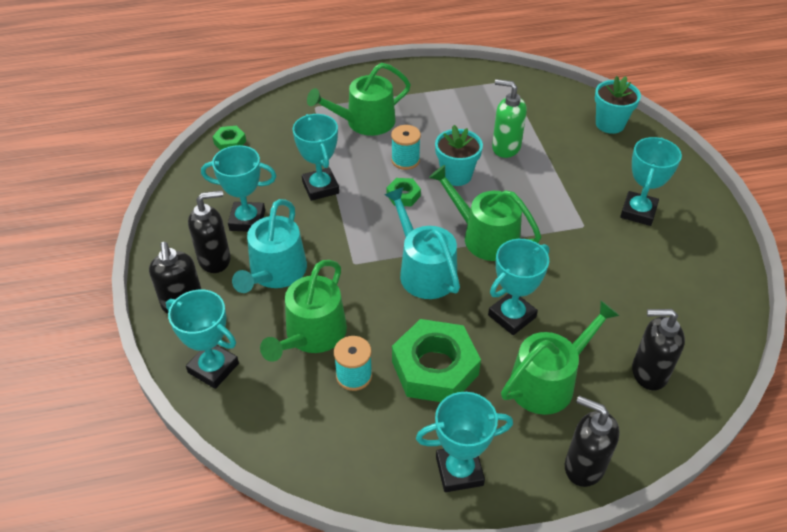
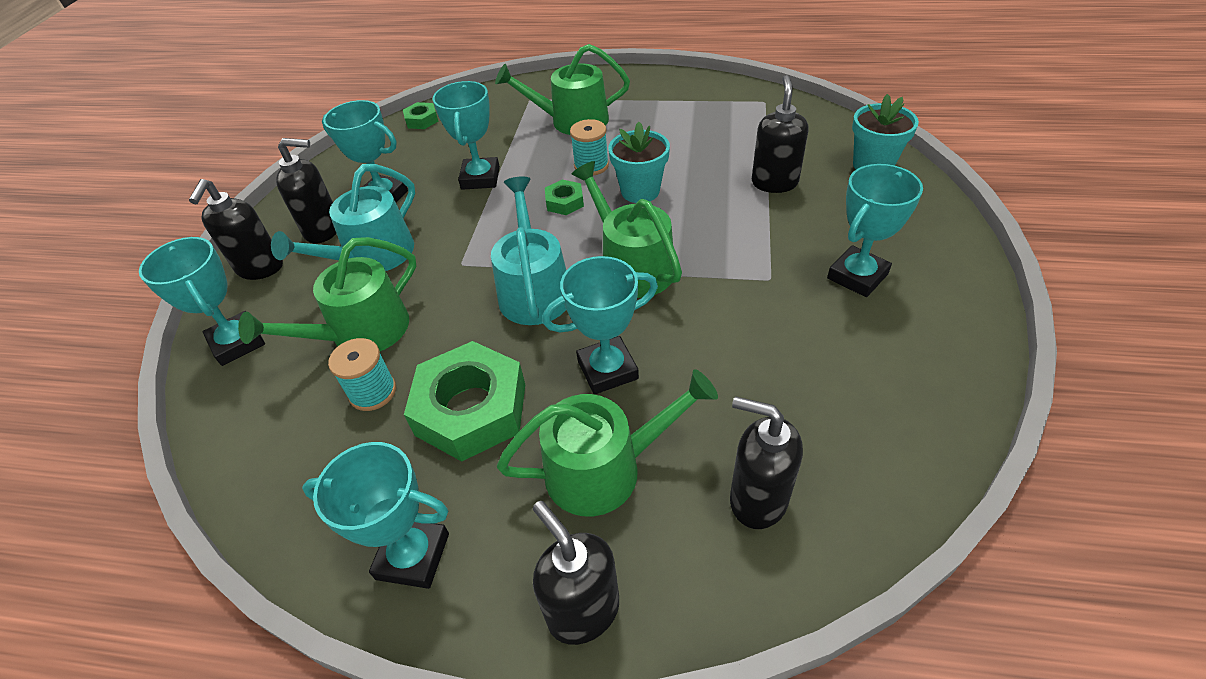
camera: 25 degrees right, 0 degrees up
(505, 147) = (719, 171): green soap dispenser -> none
(550, 150) = (774, 183): none -> black soap dispenser

